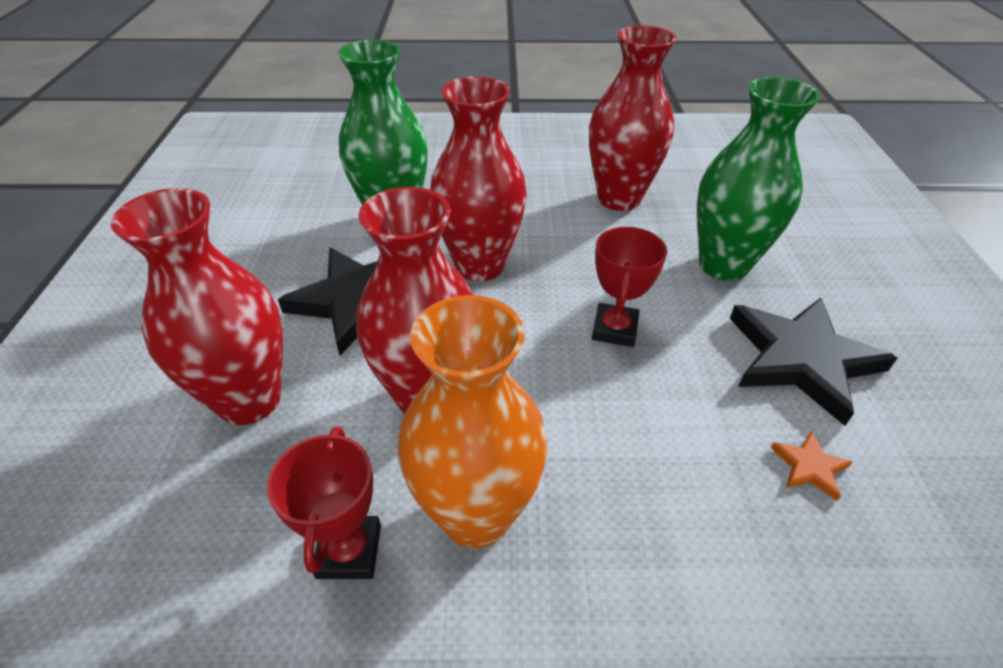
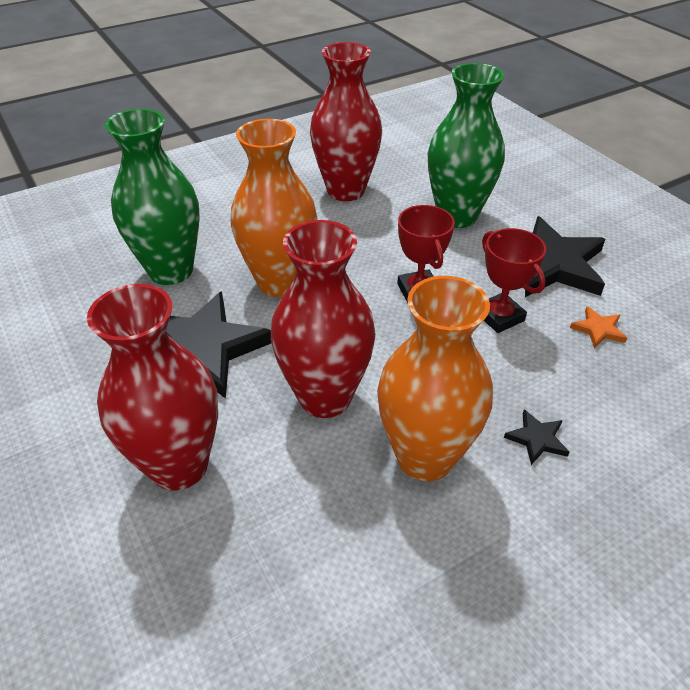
camera: 30 degrees left, 0 degrees up
(349, 551) = (358, 525): red trophy -> red trophy (499, 317)
(480, 265) = (279, 282): red vase -> orange vase
(621, 563) = (537, 439): none -> black star

